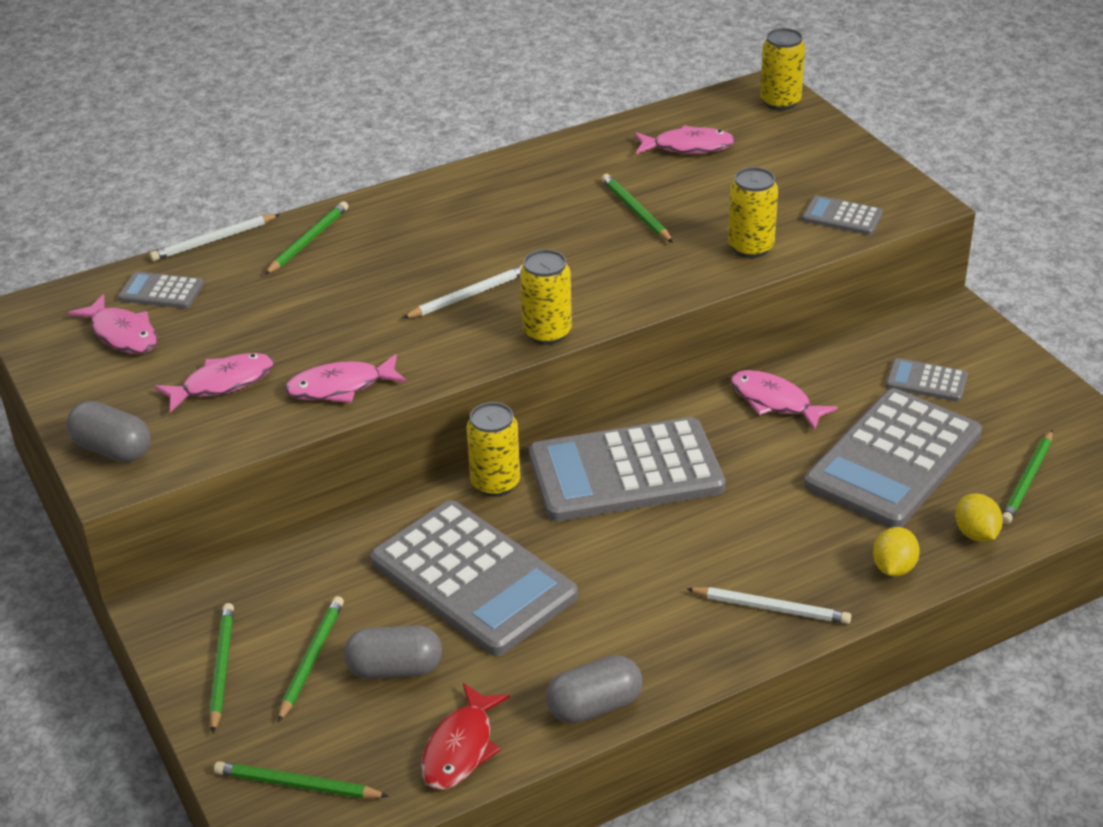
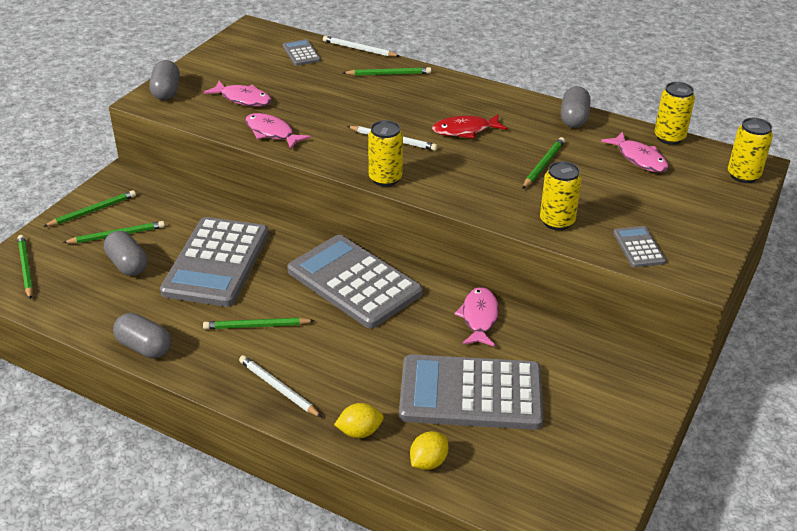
camera: 55 degrees right, 0 degrees up
(122, 334) = (257, 58): pink fish -> none
(461, 748) = (82, 311): red fish -> red fish (465, 130)
(495, 483) = (302, 238): yellow can -> yellow can (669, 137)
(566, 153) = (574, 119): none -> grey capsule
(771, 608) = (278, 388): white pencil -> white pencil turned 150 degrees clockwise
(926, 381) = (573, 380): grey calculator -> none
(1028, 480) = (511, 471): green pencil -> green pencil (256, 326)

